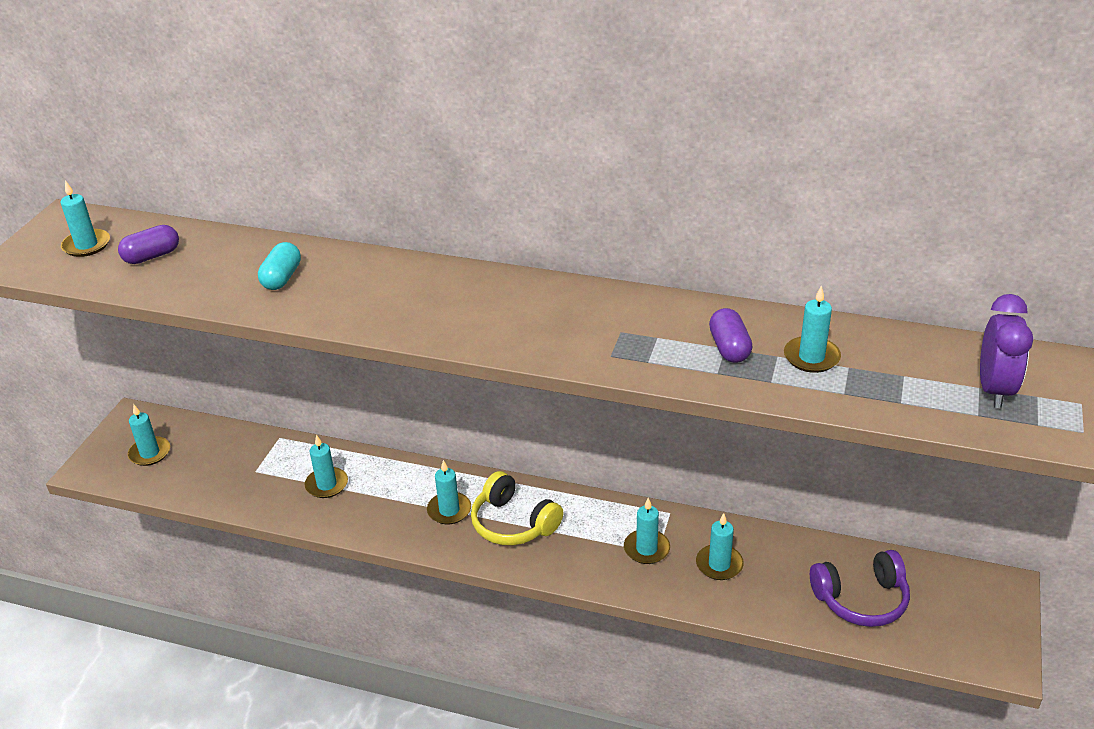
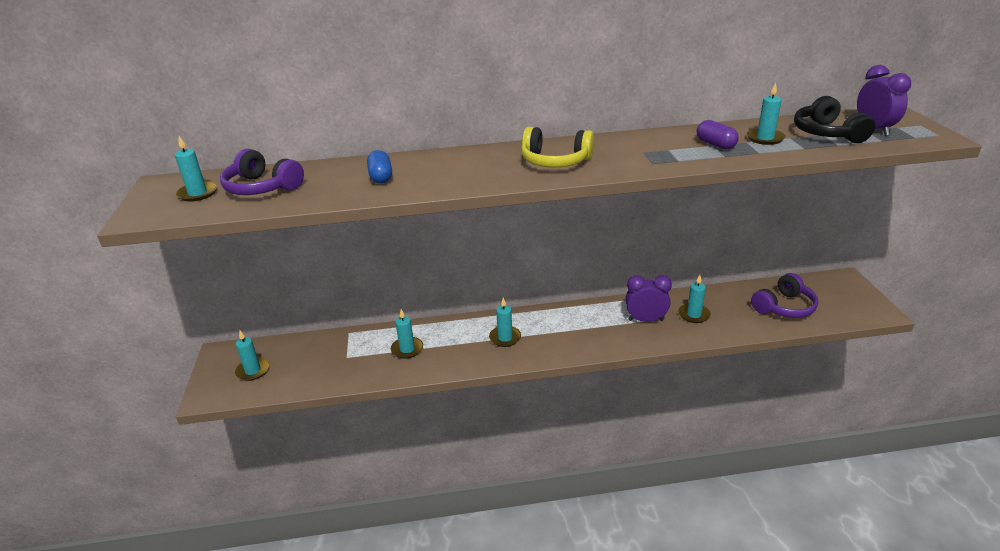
camera: 25 degrees left, 5 degrees down
(152, 256) = (262, 187): purple capsule -> purple headphones
(282, 278) = (381, 177): turquoise capsule -> blue capsule
(513, 523) = (553, 332): yellow headphones -> yellow headphones (555, 161)
(646, 549) = (645, 320): turquoise candle -> purple clock
(913, 375) = (827, 133): none -> black headphones

